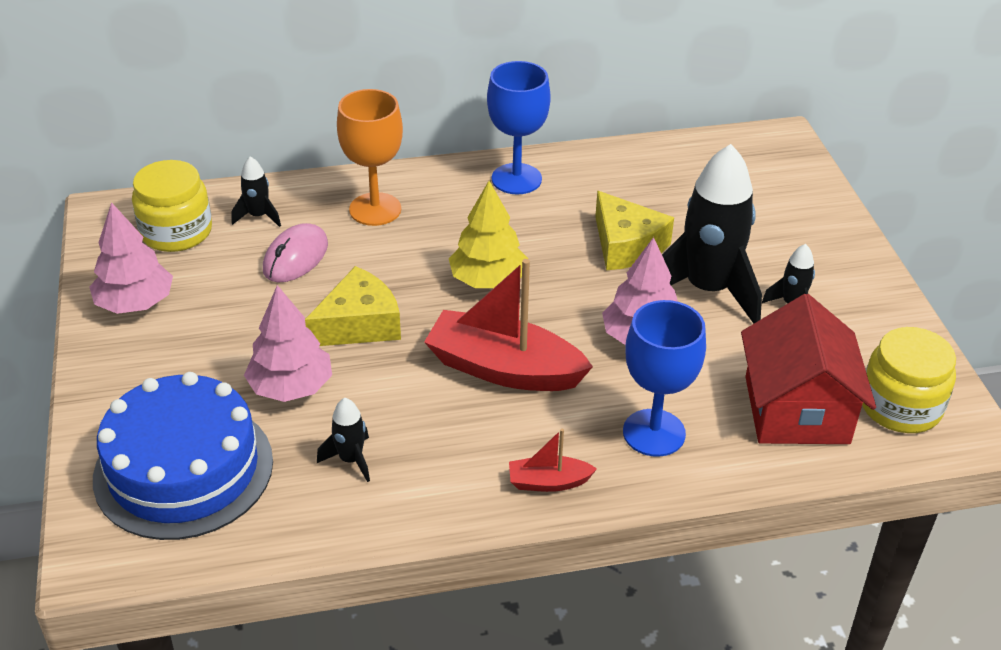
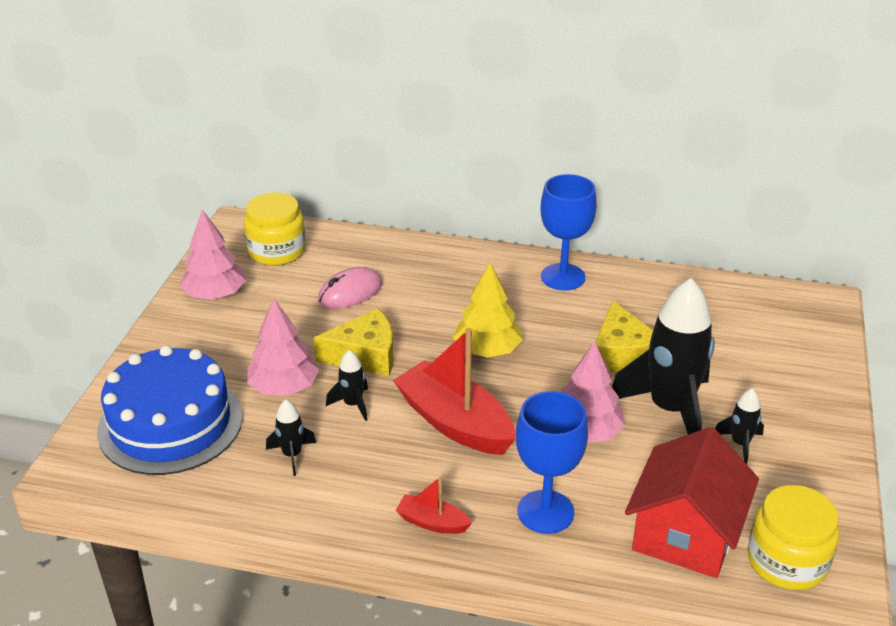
camera: 25 degrees right, 5 degrees down
(258, 216) = (343, 255): black rocket -> black rocket (353, 404)
(375, 209) = (434, 272): orange goblet -> none

